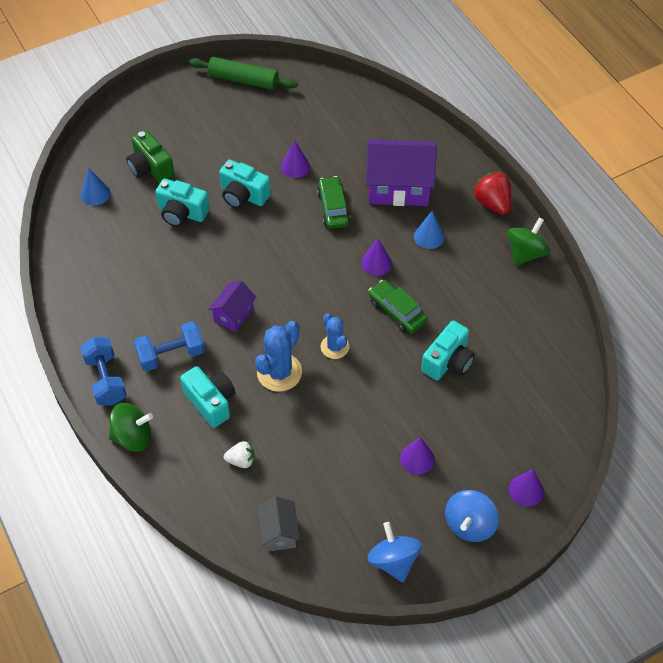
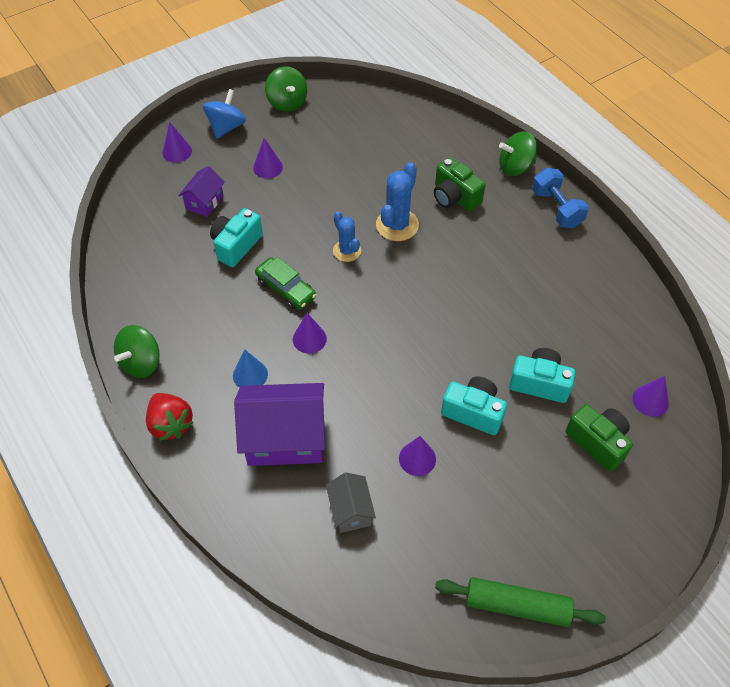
camera: 175 degrees right, 0 degrees up
(95, 194) = (650, 400): blue cone -> purple cone
(171, 355) = (503, 233): blue dumbbell -> none
(211, 402) = (455, 197): turquoise camera -> green camera
(233, 314) = (452, 274): purple house -> purple house (204, 202)
(241, 460) = (418, 156): white strawberry -> none
(279, 532) = (378, 113): grey house -> grey house (350, 511)
(333, 208) = (363, 403): green car -> none
(393, 561) = (287, 102): blue spinning top -> green spinning top

